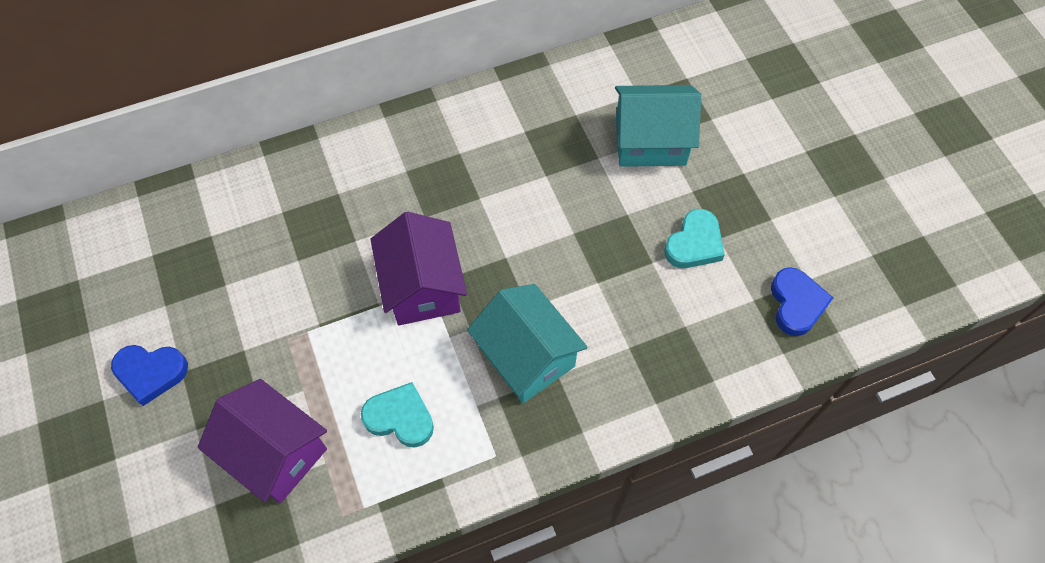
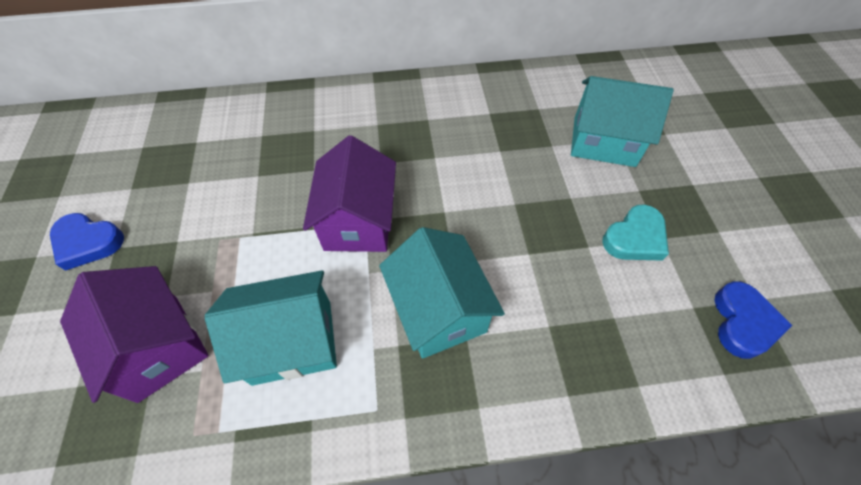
camera: 15 degrees right, 5 degrees down
(400, 417) = (292, 342): turquoise heart -> turquoise house

